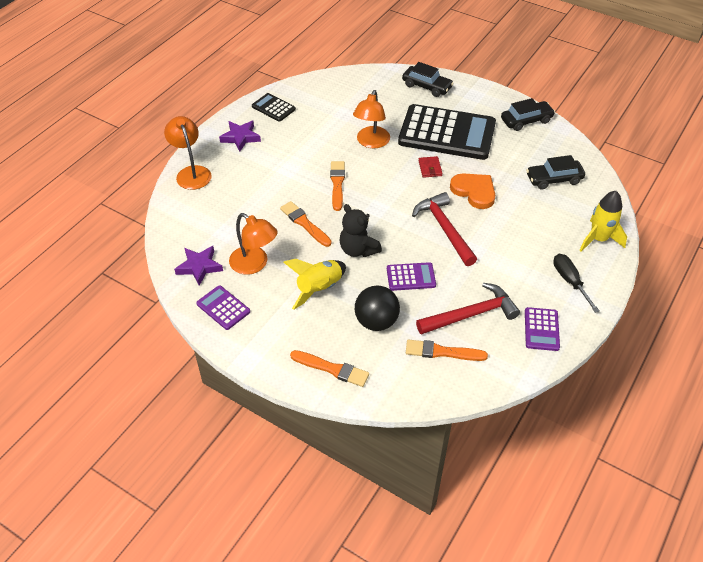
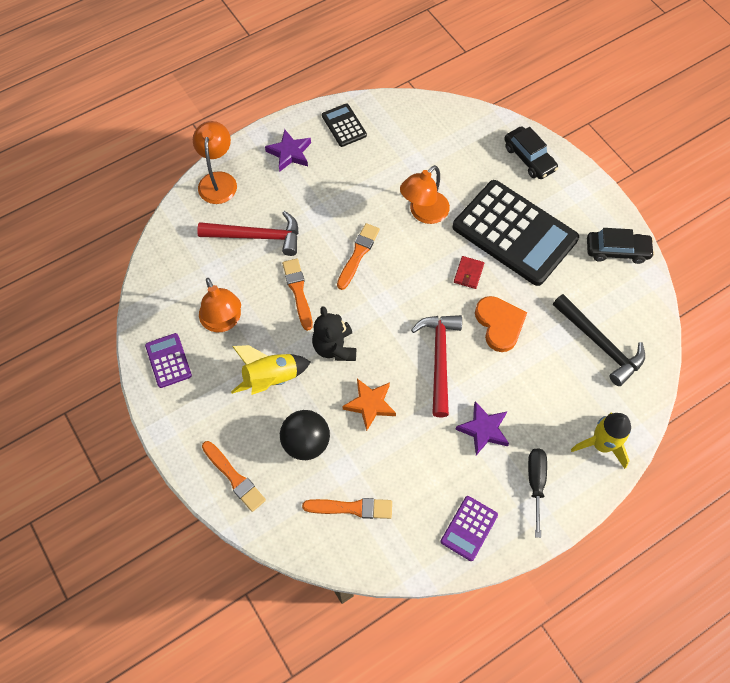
camera: 25 degrees right, 15 degrees up
(199, 267) = (170, 302): purple star -> purple star (483, 430)
(411, 277) = (370, 404): purple calculator -> orange star
(442, 352) = (351, 508): orange brush -> orange brush turned 150 degrees clockwise
(471, 314) = (406, 477): red hammer -> red hammer (257, 236)
(554, 179) = (600, 344): black car -> black hammer

